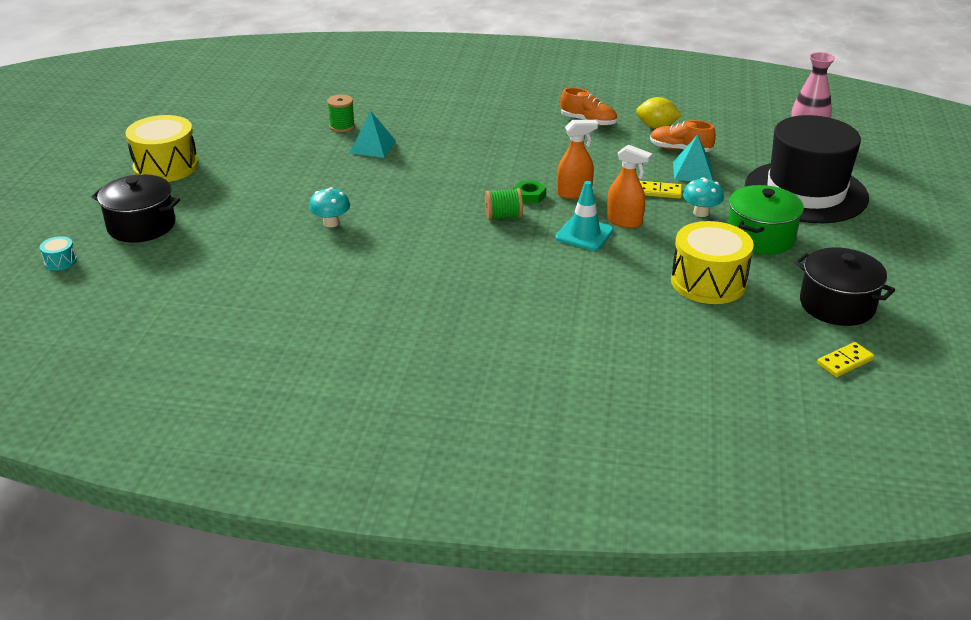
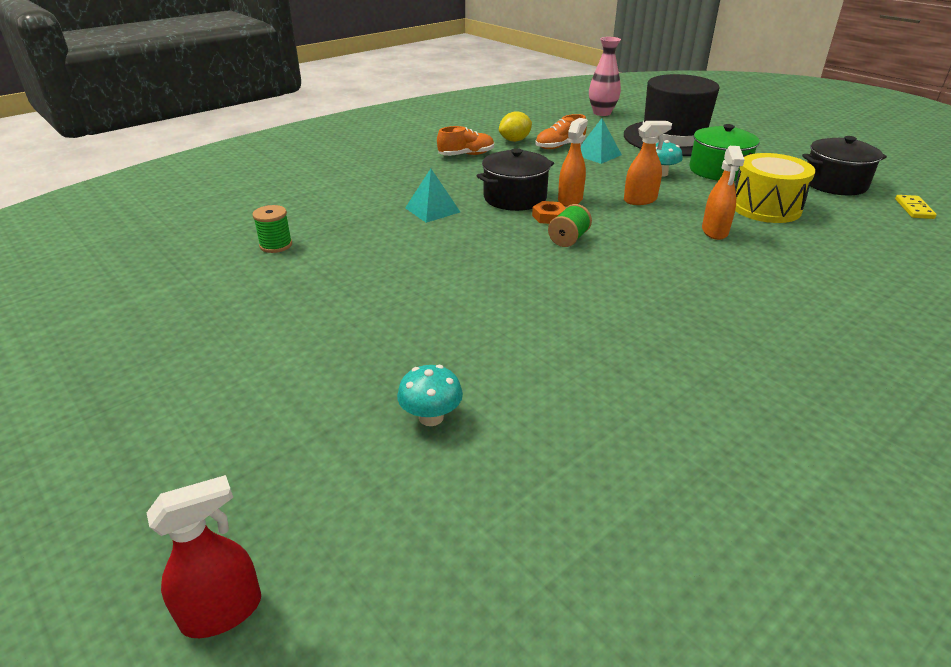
camera: 50 degrees left, 0 degrees up
(60, 261) = (223, 611): turquoise drum -> red spray bottle
(141, 225) = (251, 471): black pot -> black pot (515, 198)
(166, 167) = (139, 387): yellow drum -> none
(331, 223) = (457, 325): turquoise mushroom -> turquoise mushroom (431, 417)
(373, 147) = (345, 246): turquoise pyramid -> turquoise pyramid (432, 210)
(529, 196) = (549, 217): green nut -> orange nut
(584, 234) = (641, 220): turquoise traffic cone -> none
(615, 271) = (714, 231): none -> orange spray bottle
(659, 192) = (611, 174): yellow domino -> none

